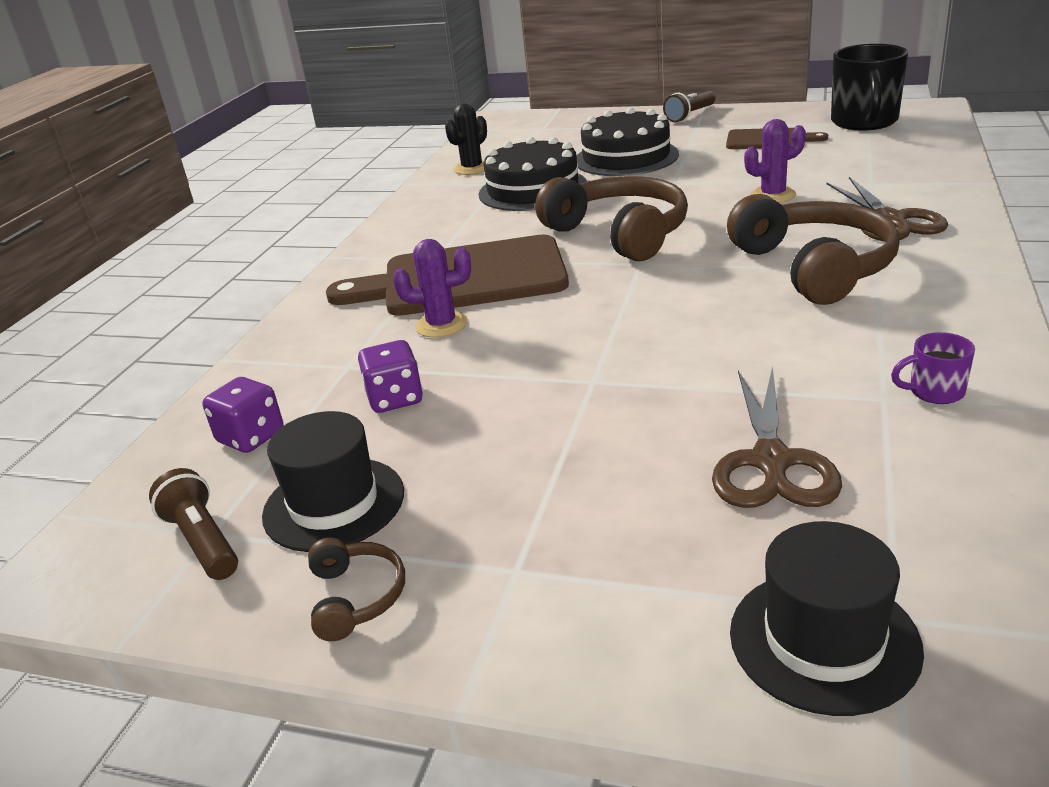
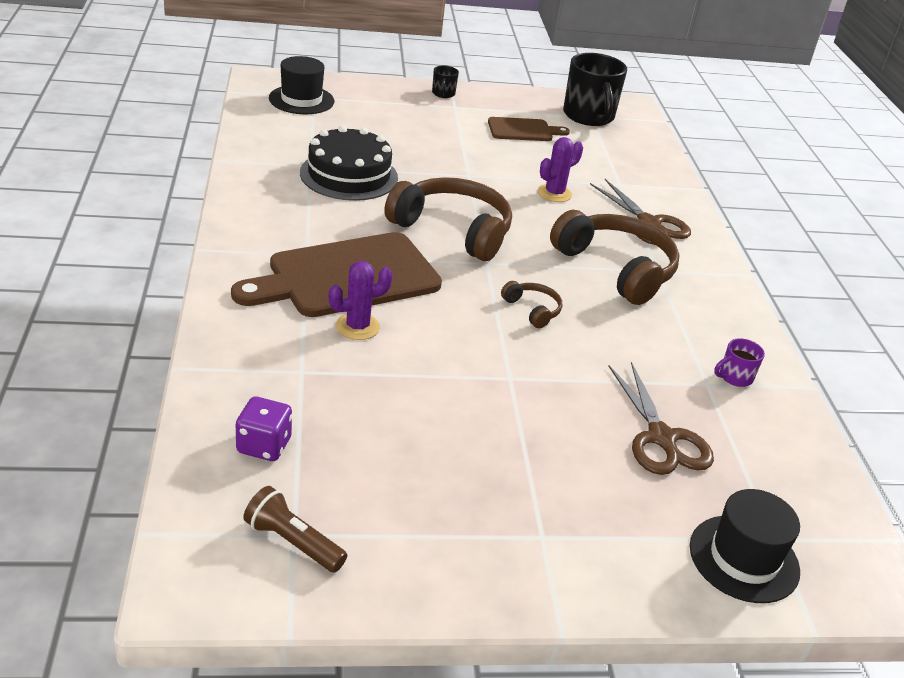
camera: 30 degrees left, 5 degrees up
(334, 504) = (377, 499): black hat -> black hat (301, 100)
(356, 597) = (445, 571): brown headphones -> brown headphones (532, 310)
(395, 399) = (364, 401): purple dice -> none
(472, 168) = (274, 145): black cactus -> none
(626, 157) = (412, 141): black cake -> none
(690, 115) = (443, 94): brown flashlight -> black mug

